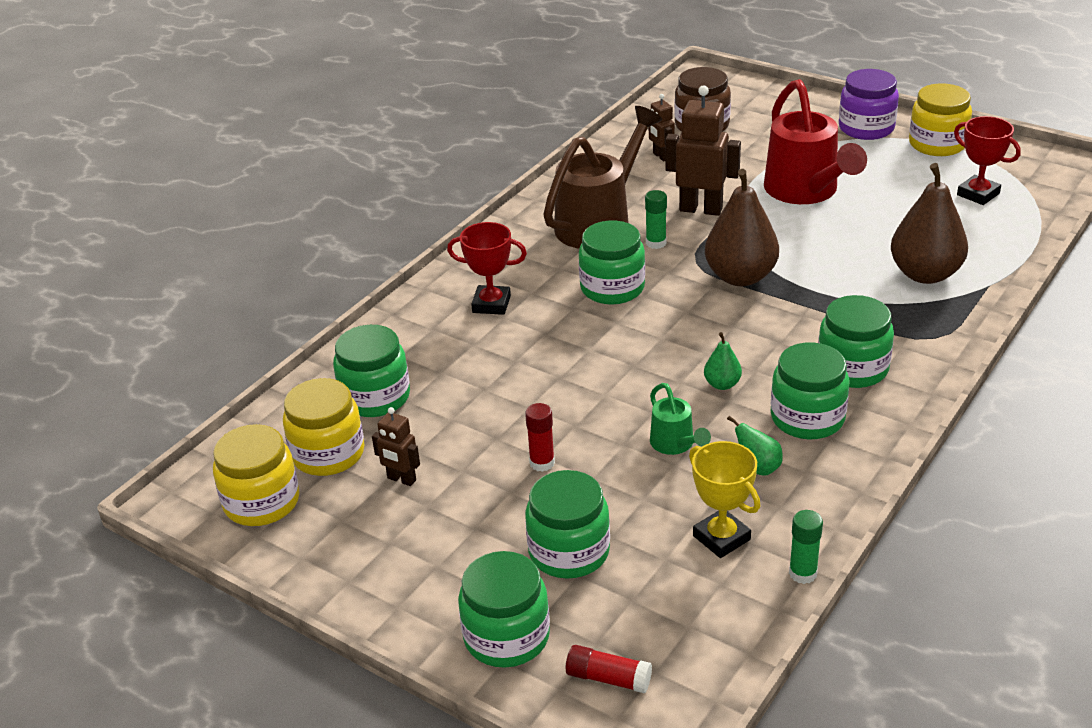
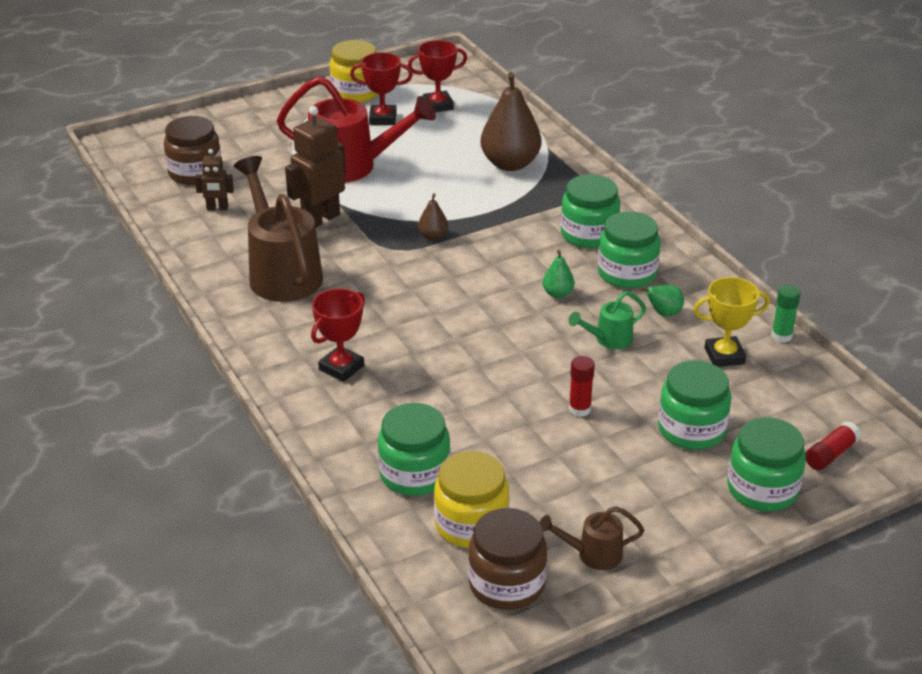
camera: 65 degrees left, 0 degrees up
(262, 502) = (506, 584): yellow jar -> brown jar
(331, 543) = (593, 554): none -> brown watering can
(401, 479) = (541, 490): brown robot -> none
(612, 288) = (384, 299): green jar -> none
(656, 243) = (344, 256): green glue stick -> none
(675, 444) = (609, 339): green watering can -> green watering can turned 150 degrees clockwise
(740, 277) = (433, 236): brown pear -> brown pear, size x0.46
(866, 128) = (297, 109): purple jar -> none
(910, 175) = (383, 118): none -> red trophy

